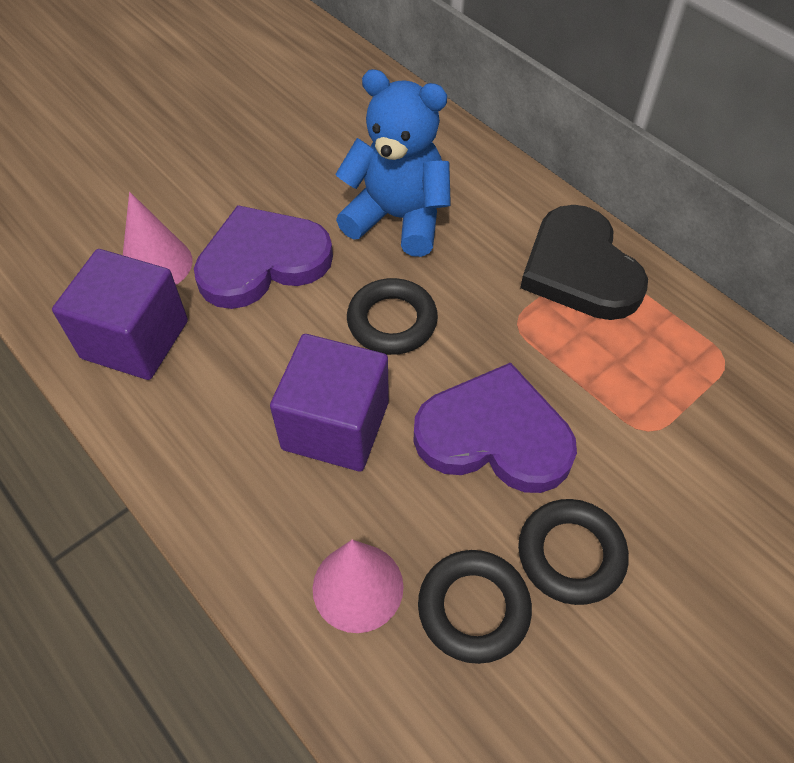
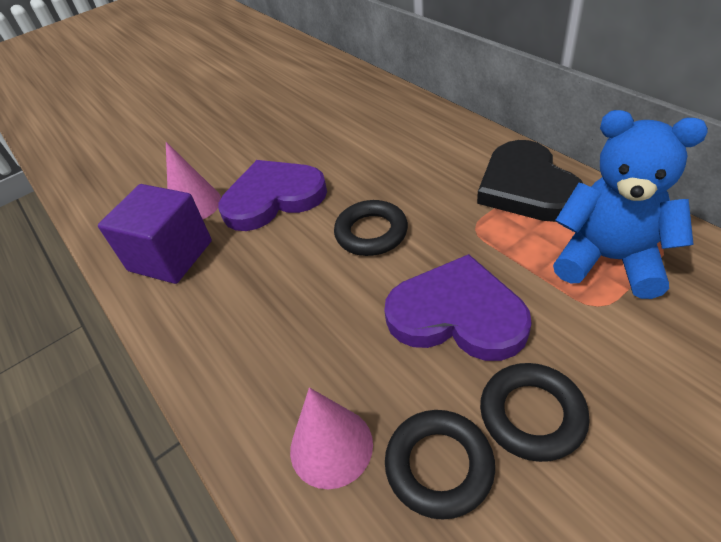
camera: 10 degrees right, 10 degrees down
(335, 425) = (320, 311): purple cube -> none
(398, 218) = (378, 163): blue teddy bear -> blue teddy bear (609, 259)

